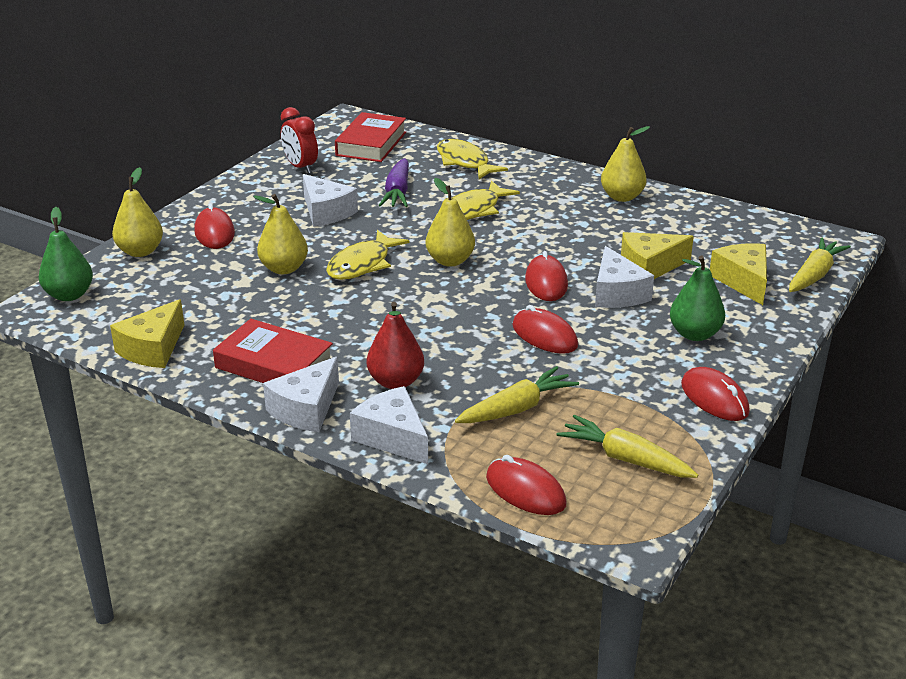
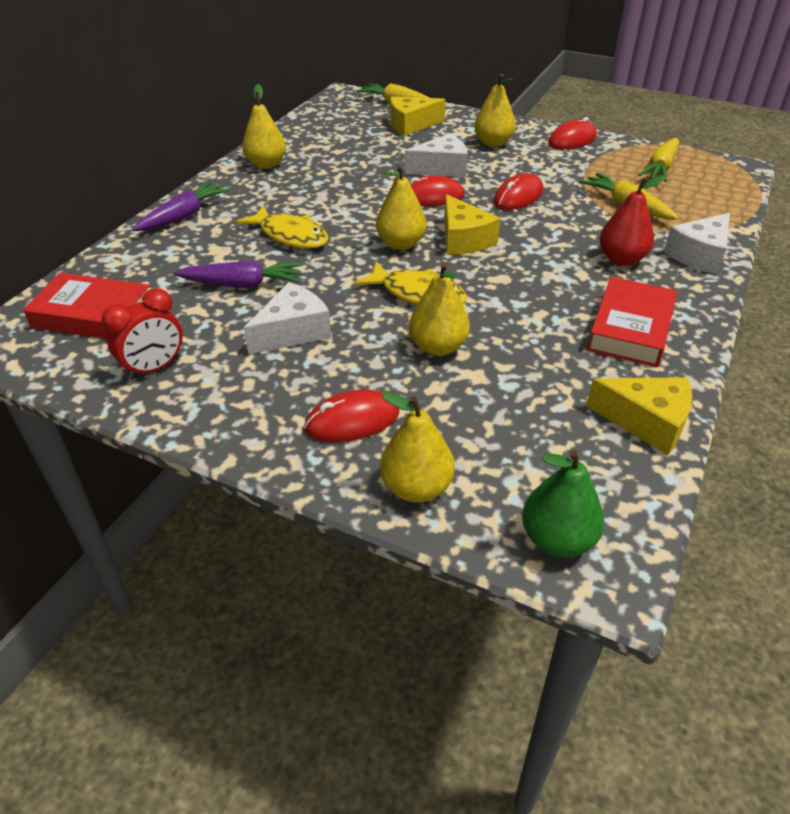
camera: 95 degrees left, 10 degrees up
(306, 409) = (690, 301): white cheese -> none
(464, 162) = (169, 246): yellow fish -> none
(515, 165) = (184, 216): none -> purple carrot
(525, 490) = (721, 200): red mouse -> none
(649, 267) = (395, 156): yellow cheese -> yellow cheese (463, 239)
(694, 334) = (493, 143): green pear -> yellow pear

